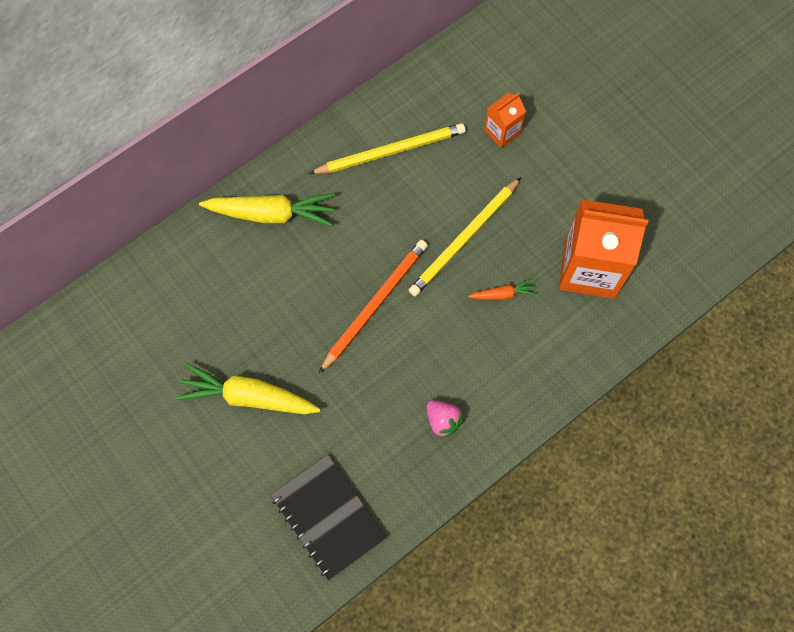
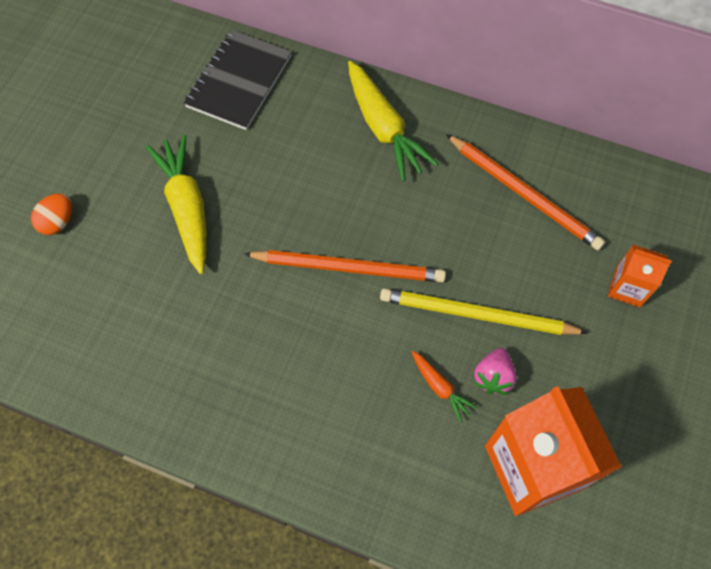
camera: 60 degrees right, 5 degrees down
(197, 504) = (58, 222): none -> orange egg
(328, 517) = (100, 344): black notebook -> black notebook (239, 81)
(391, 151) = (524, 194): yellow pencil -> orange pencil
(443, 421) = (260, 401): pink strawberry -> pink strawberry (493, 377)

